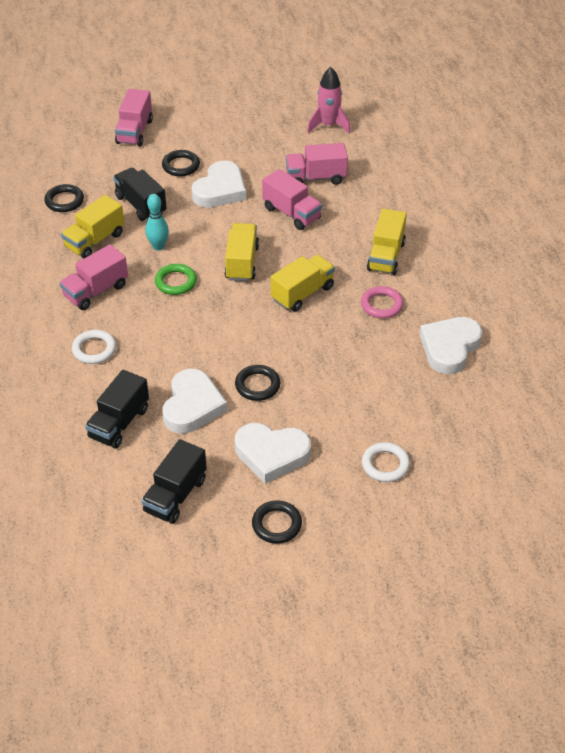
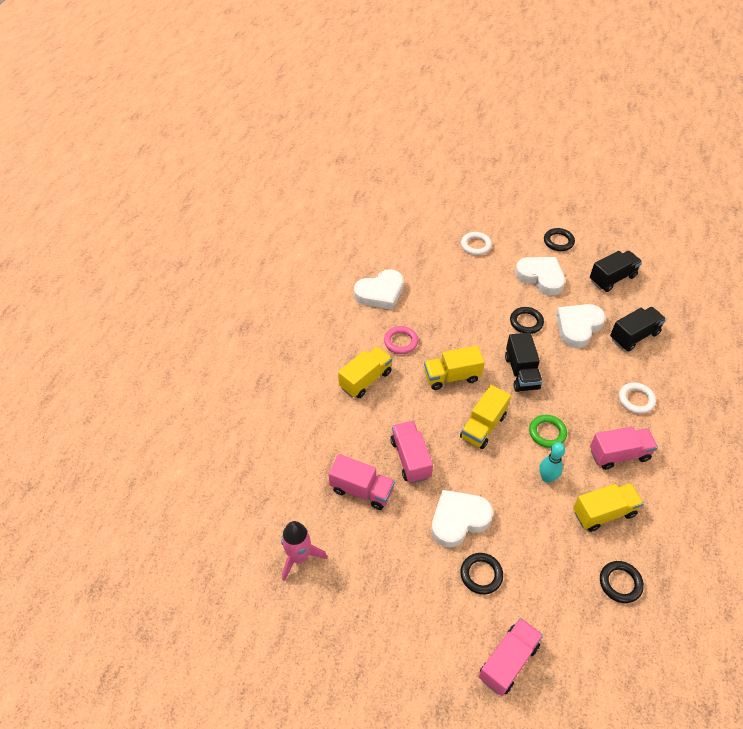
camera: 150 degrees left, 5 degrees up
(141, 205) = (544, 538): black truck -> black truck (521, 372)

